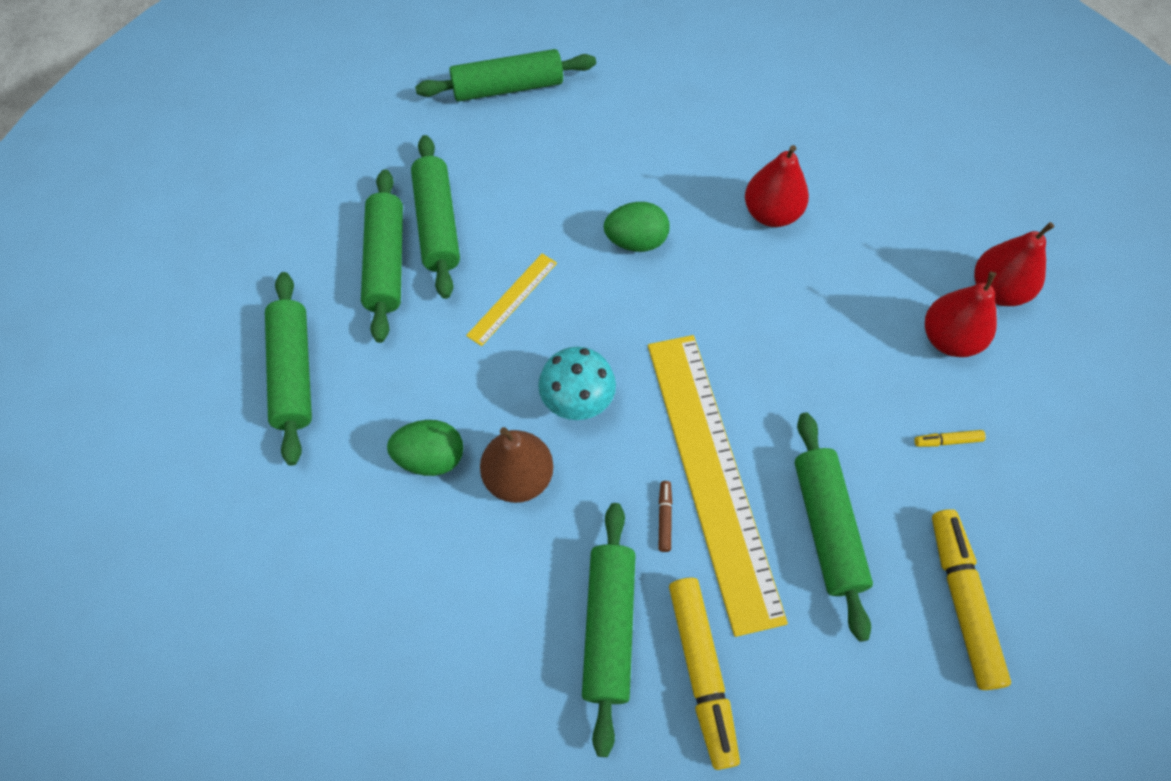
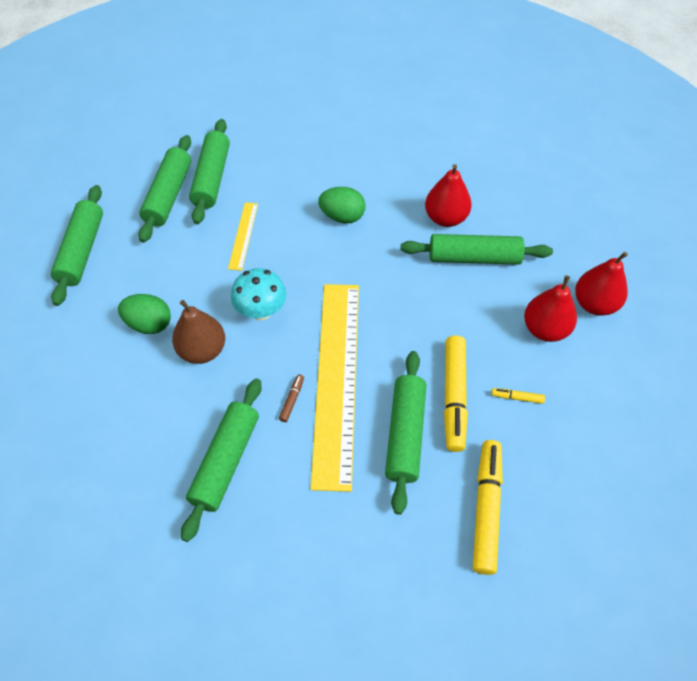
camera: 15 degrees right, 5 degrees down
(507, 87) = (292, 101): green rolling pin -> green rolling pin (474, 257)
(512, 299) = (243, 235): yellow ruler -> yellow ruler turned 45 degrees counterclockwise
(701, 672) = (278, 507): yellow marker -> yellow marker (454, 397)

